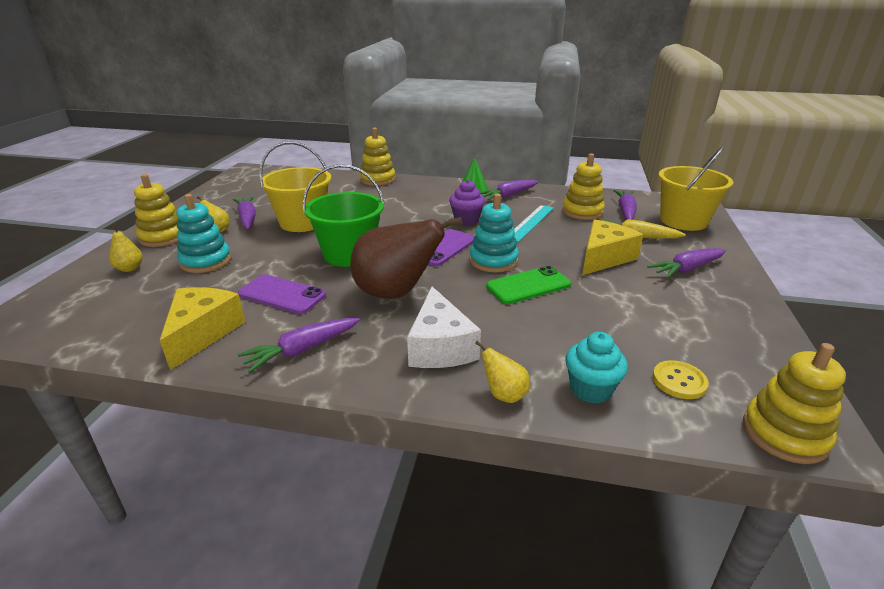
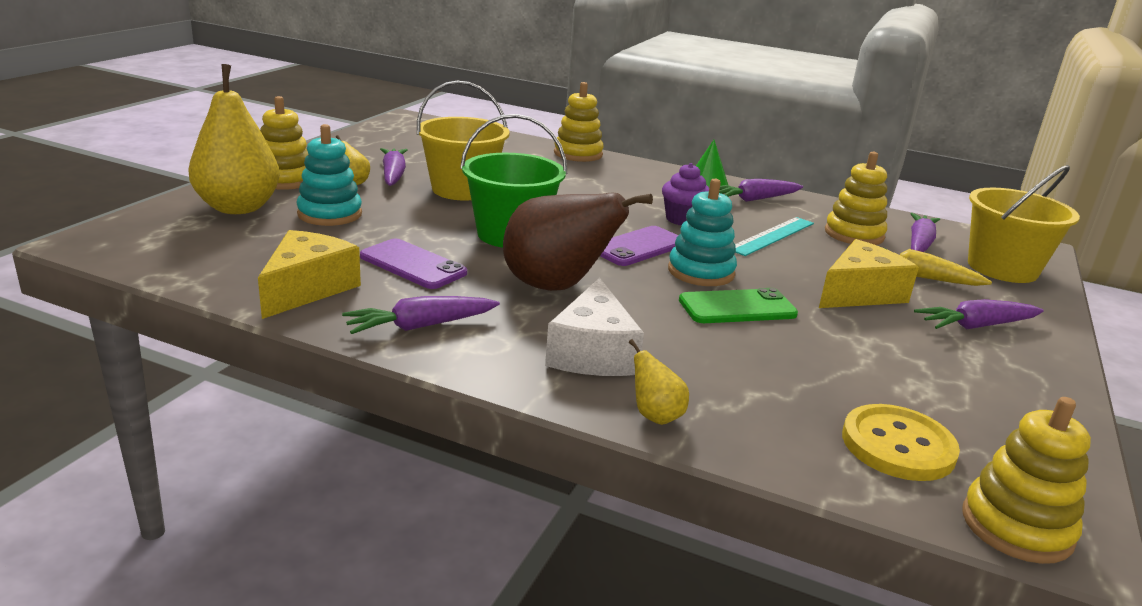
camera: 10 degrees right, 5 degrees down
(130, 268) = (238, 208): yellow pear -> yellow pear, size x2.28
(590, 389) = (772, 431): turquoise cupcake -> none
(679, 381) = (898, 445): yellow button -> yellow button, size x1.58

